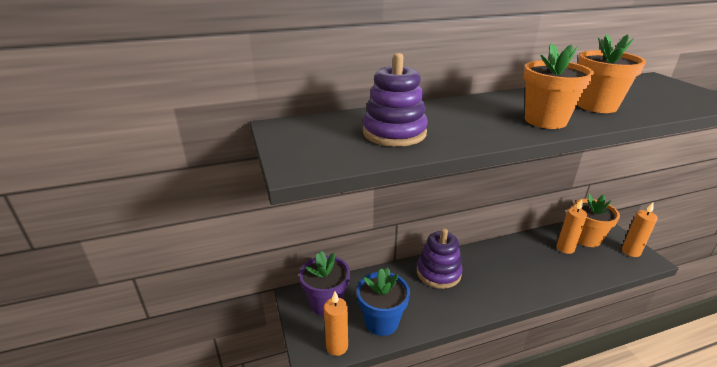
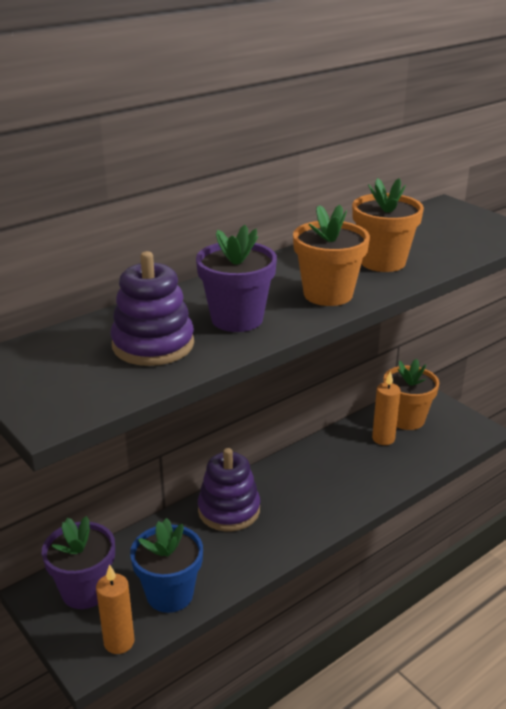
camera: 20 degrees left, 0 degrees up
(465, 126) = (237, 319): none -> purple flower pot
(631, 251) = (460, 425): orange candle -> none

